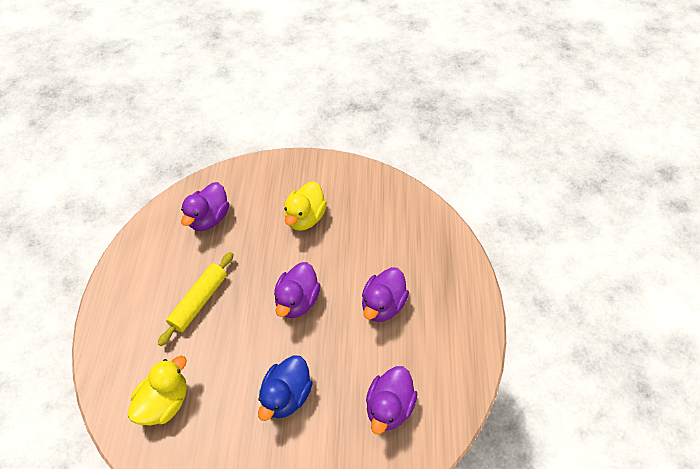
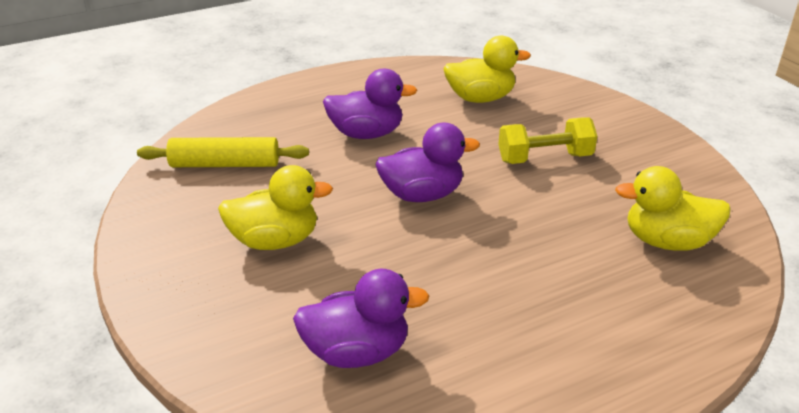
camera: 120 degrees left, 20 degrees down
(199, 301) = (513, 282): yellow rolling pin -> yellow rolling pin (225, 164)
(286, 395) = (544, 158): blue duck -> yellow dumbbell
(389, 407) = (480, 98): purple duck -> yellow duck

